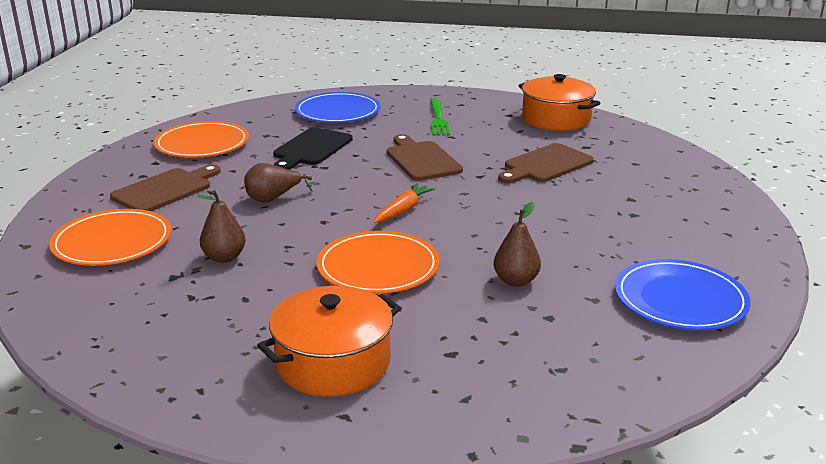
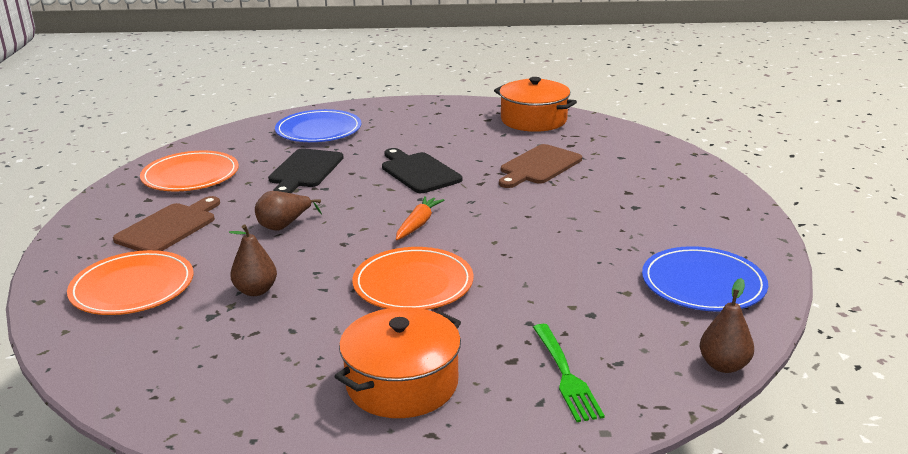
camera: 10 degrees left, 0 degrees up
(421, 160) = (418, 172): brown cutting board -> black cutting board
(438, 119) = (421, 129): green fork -> green fork (565, 375)
(516, 281) = (549, 283): brown pear -> brown pear (723, 365)

